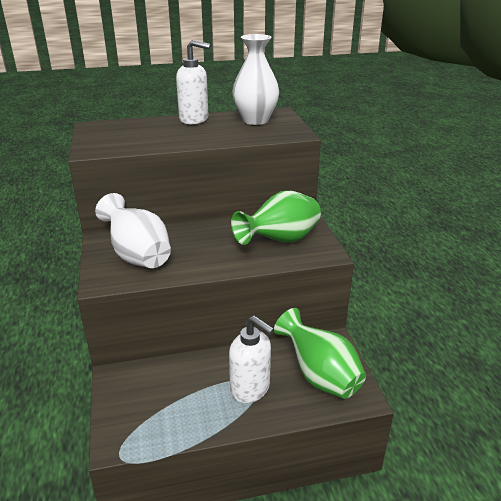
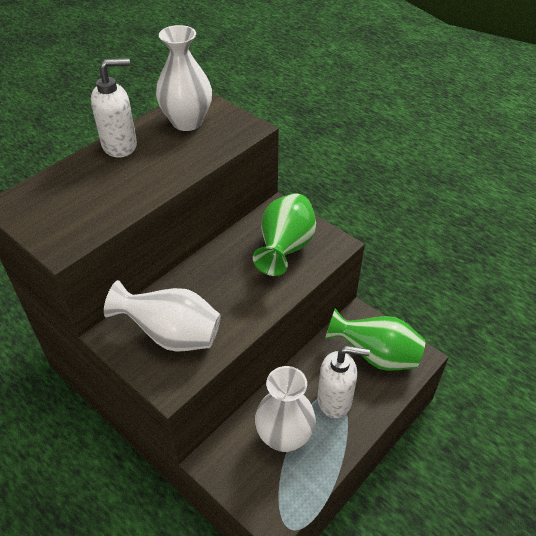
camera: 35 degrees left, 15 degrees up
(183, 391) = (284, 437): none -> white vase

